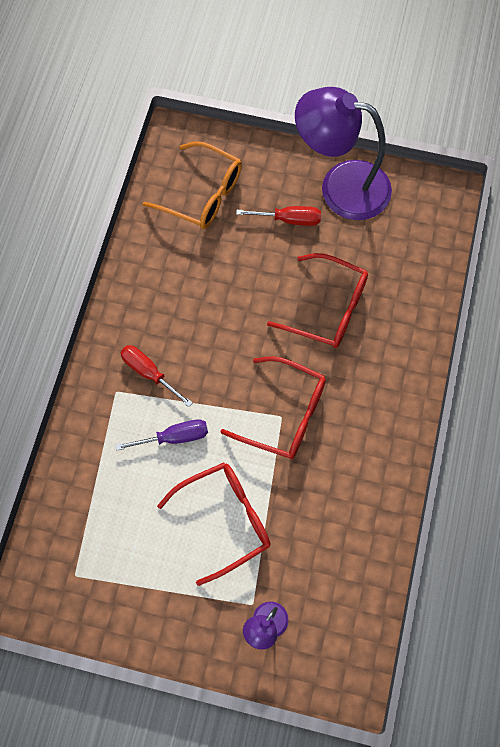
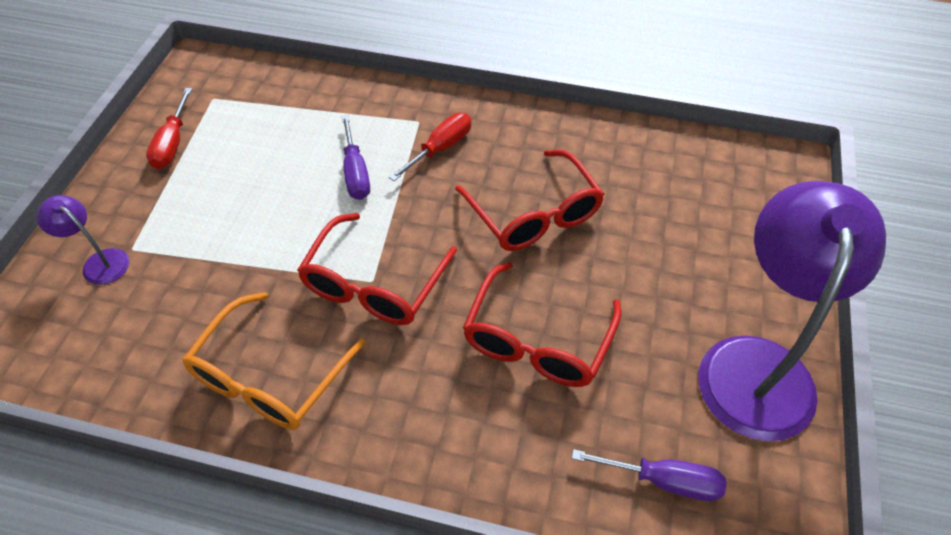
camera: 90 degrees right, 15 degrees down
(203, 195) = (702, 194): orange glasses -> orange glasses (269, 377)
(225, 520) = (242, 222): red glasses -> red glasses (534, 214)
(289, 219) = (682, 293): red screwdriver -> red screwdriver (172, 143)
(417, 247) = (663, 480): none -> purple screwdriver

